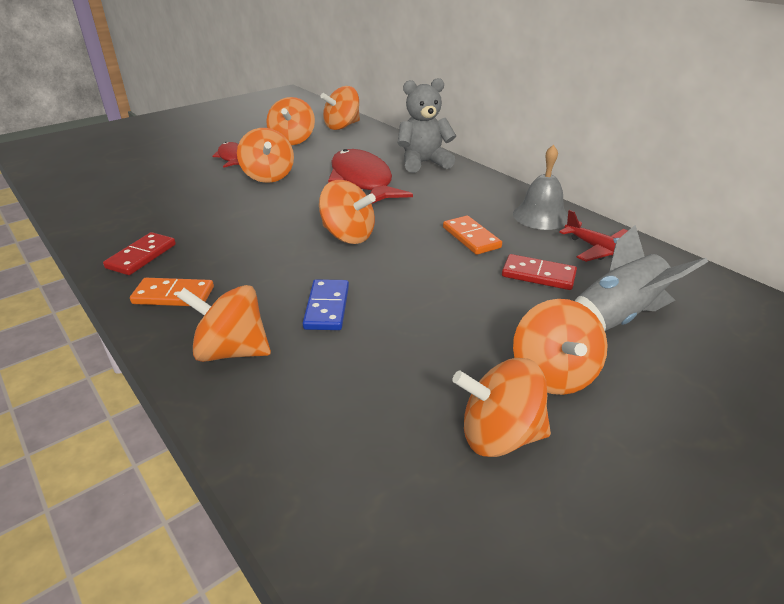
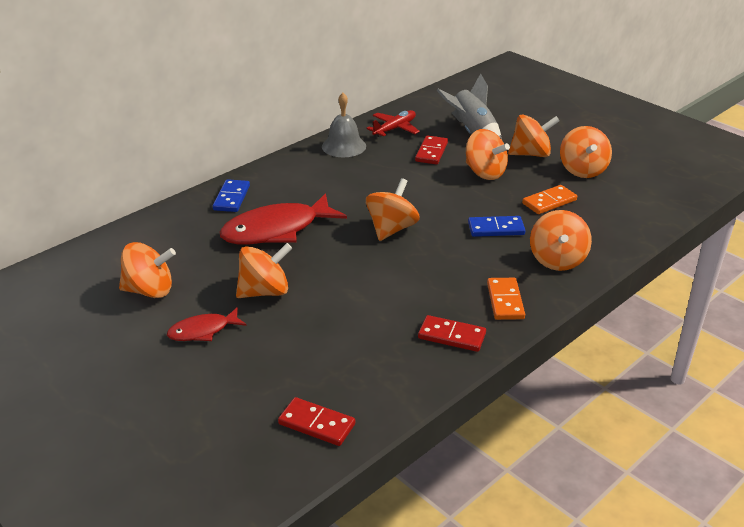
camera: 95 degrees left, 0 degrees up
(91, 193) = (317, 424): none -> red domino
(342, 126) = (103, 258): orange spinning top -> orange spinning top (484, 173)
(423, 163) = (232, 198): grey teddy bear -> blue domino
(471, 237) = (384, 175): orange domino -> orange domino (549, 202)

